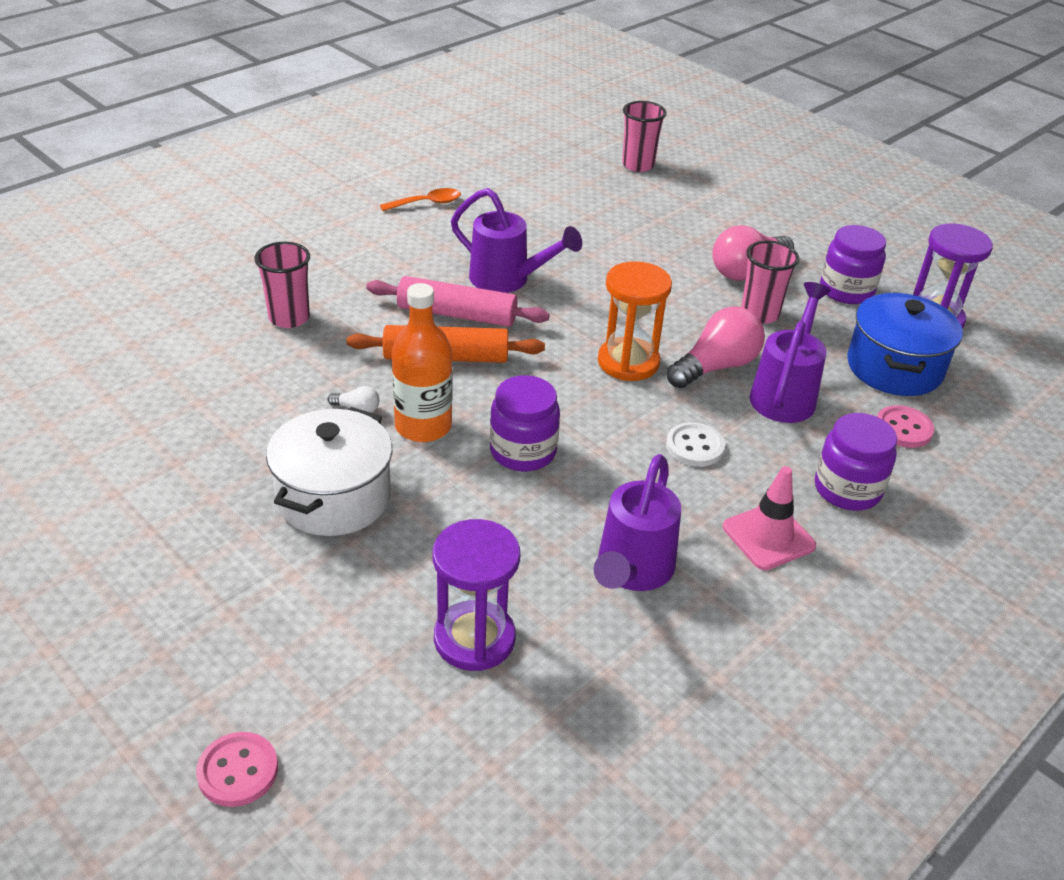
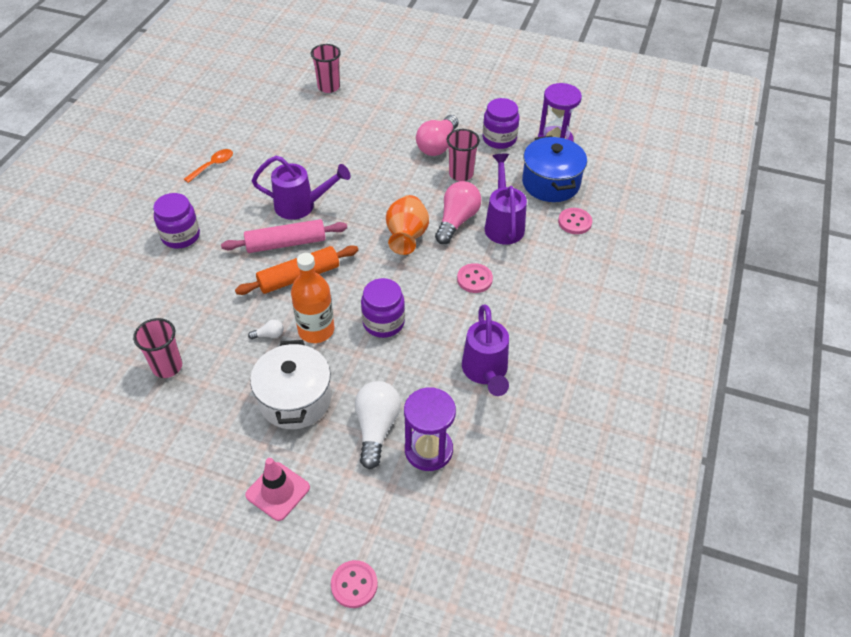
camera: 25 degrees left, 10 degrees up
(289, 318) = (182, 288): pink cup -> pink cup (167, 366)
(419, 578) = (376, 428): none -> white light bulb
(628, 362) = (407, 237): orange hourglass -> orange vase
(694, 446) = (474, 279): white button -> pink button
(768, 536) = (542, 319): pink traffic cone -> pink traffic cone (278, 491)
(847, 489) = (566, 273): purple jar -> purple jar (181, 236)

